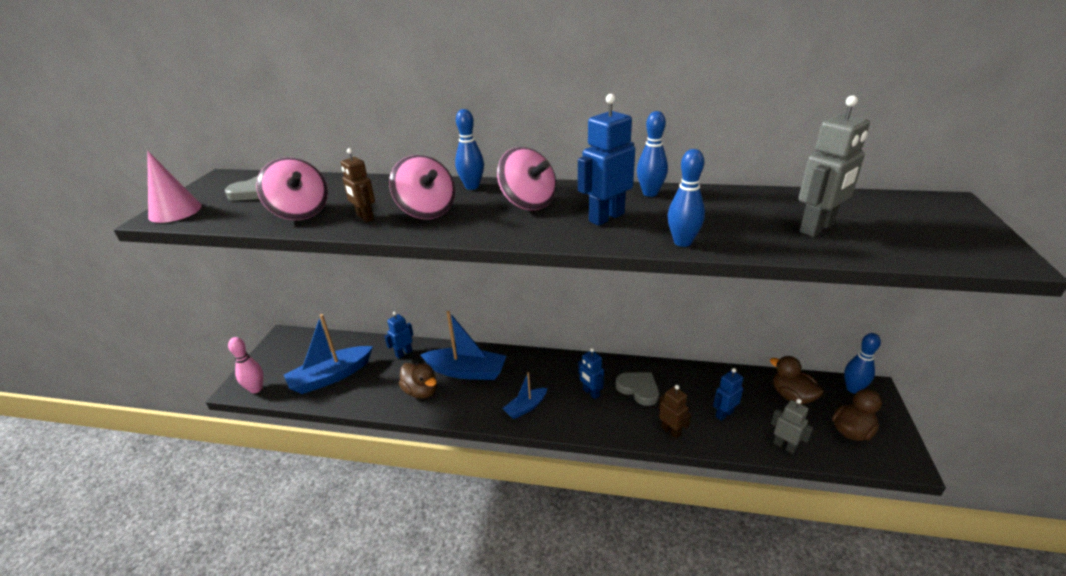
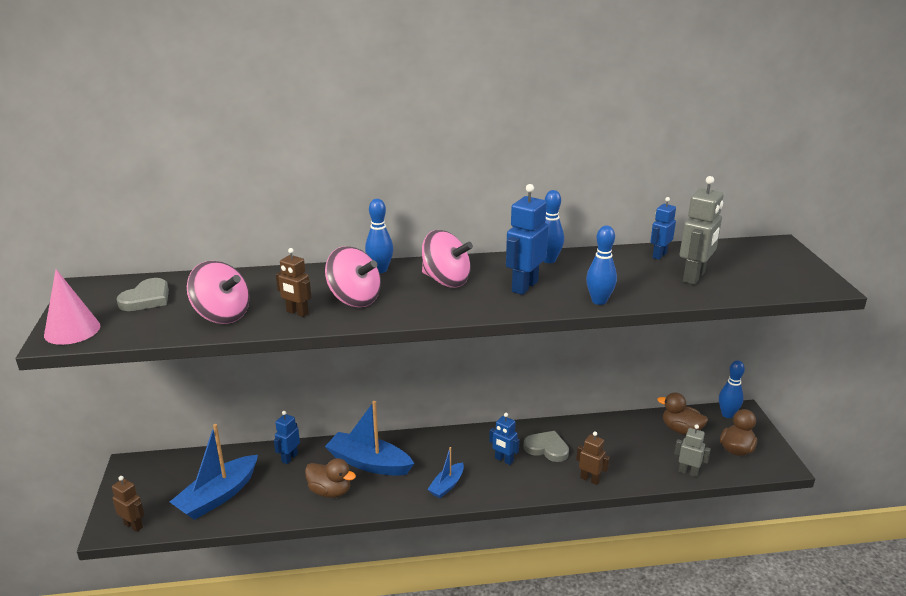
camera: 20 degrees left, 5 degrees down
(256, 389) = (133, 525): pink bowling pin -> brown robot
(466, 371) = (369, 463): blue boat -> blue boat turned 150 degrees counterclockwise
(724, 414) = (630, 456): blue robot -> blue robot (659, 255)

